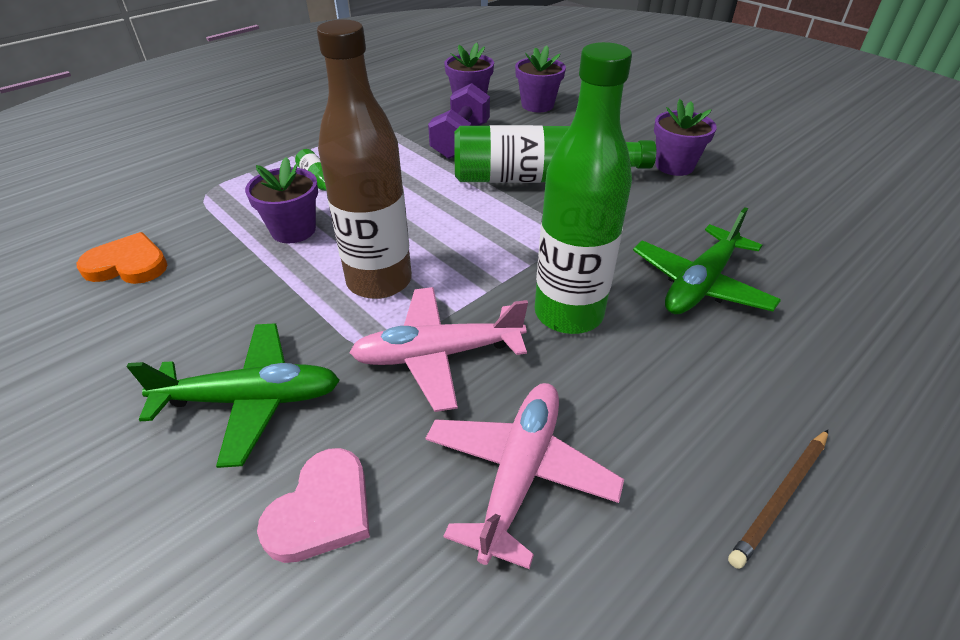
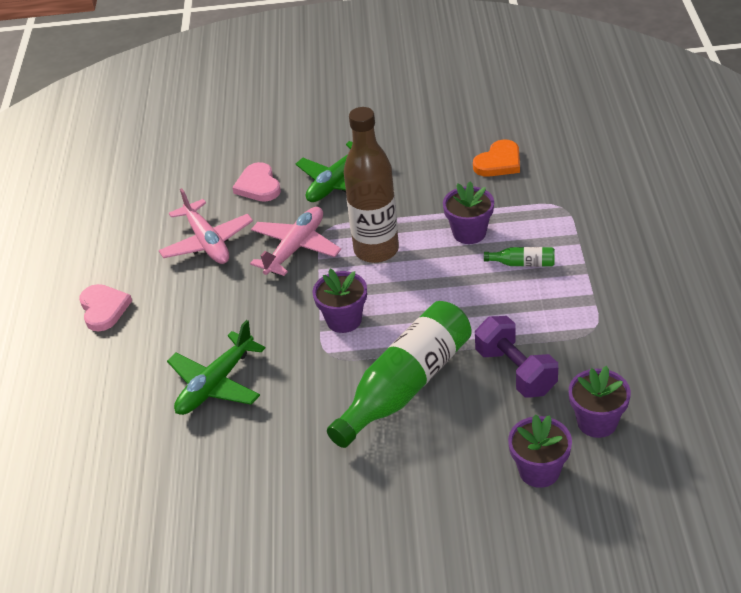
camera: 135 degrees right, 0 degrees up
(568, 314) = (264, 311): green bottle -> none
(674, 166) = (334, 487): purple flower pot -> purple flower pot (344, 320)
(700, 284) = (216, 384): green plane -> green plane turned 135 degrees counterclockwise
(781, 498) = (104, 309): brown pencil -> pink heart

